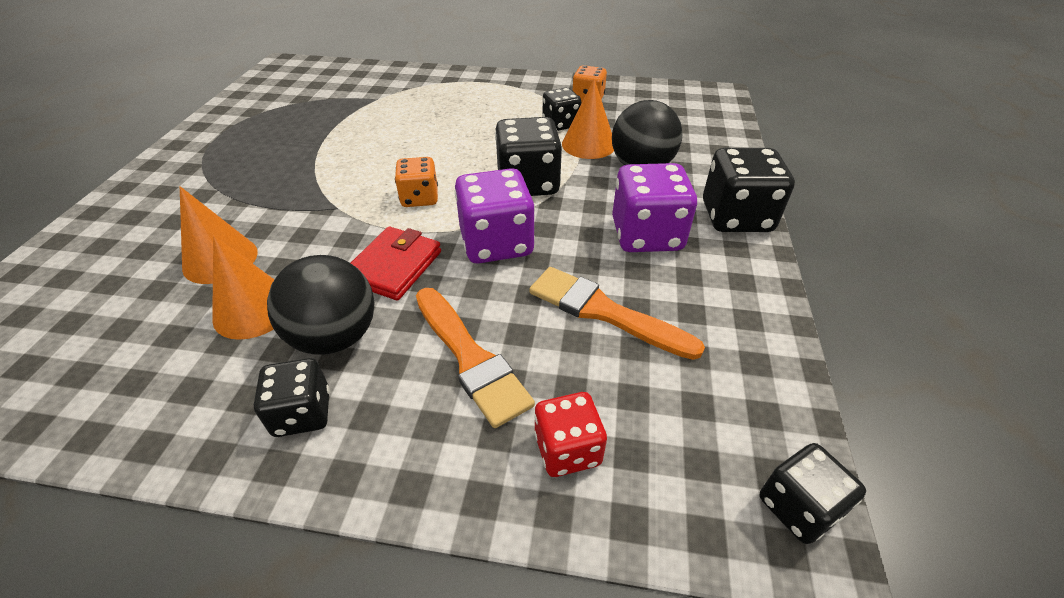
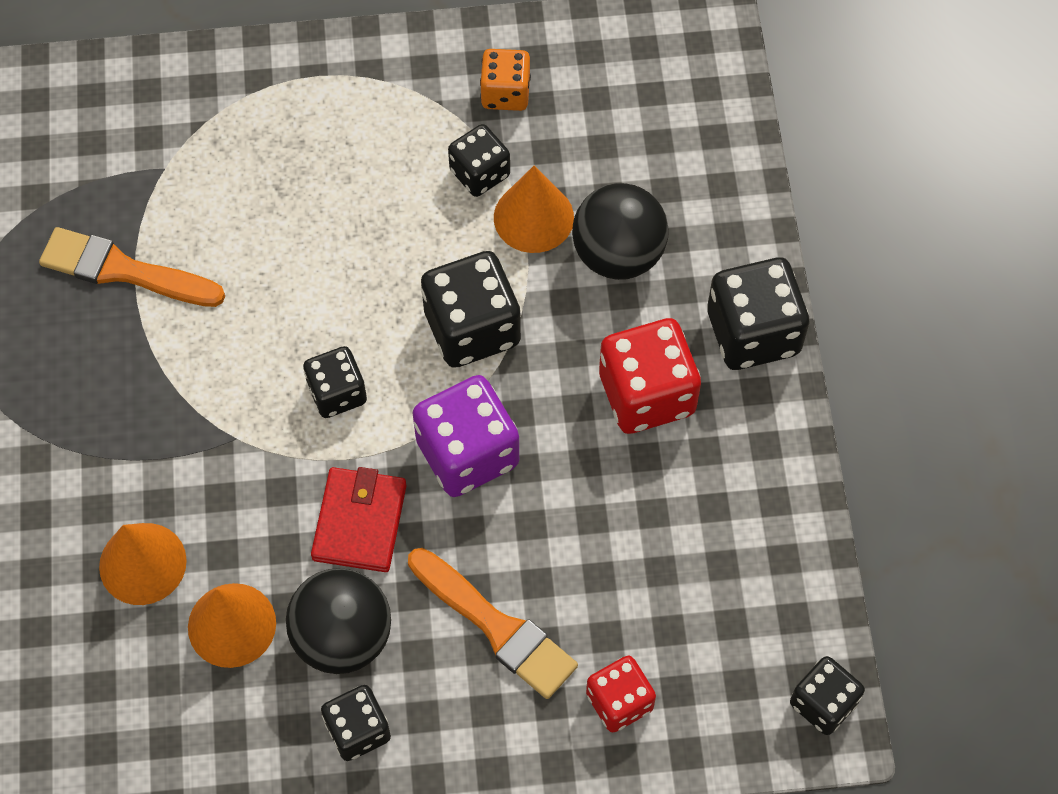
camera: 15 degrees left, 20 degrees up
(419, 198) = (337, 393): orange dice -> black dice
(604, 312) = (620, 530): orange brush -> orange brush (124, 270)
(646, 235) = (646, 394): purple dice -> red dice

